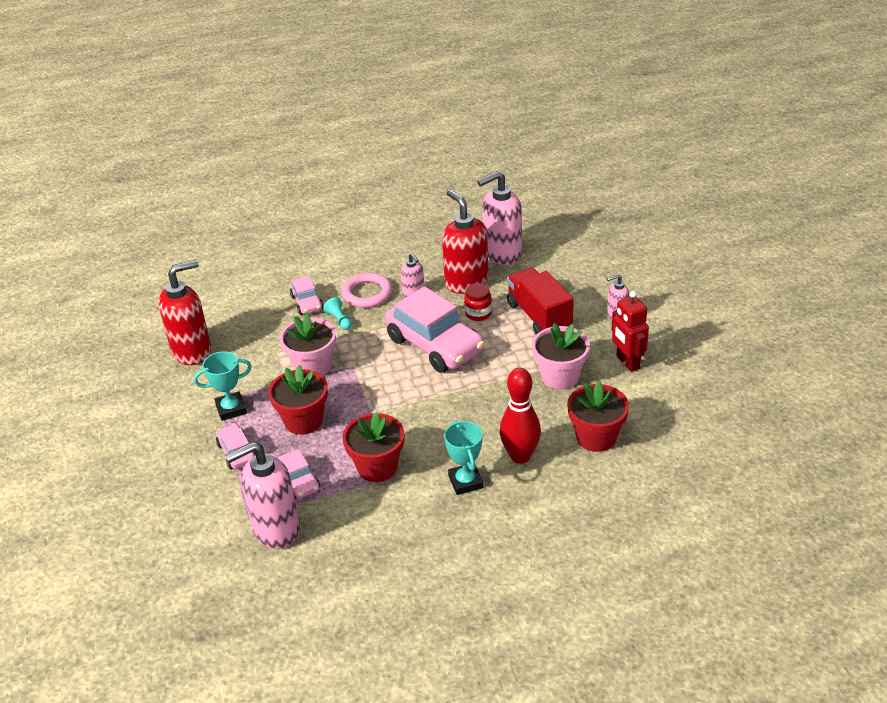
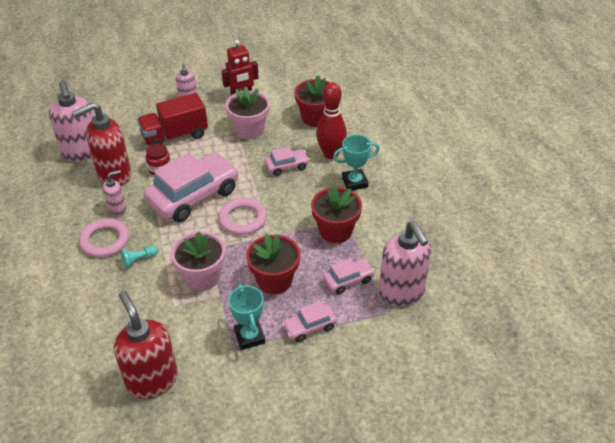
camera: 90 degrees left, 5 degrees up
(307, 303) = (102, 286): pink car -> pink car (287, 166)
(397, 387) = (243, 219): none -> pink ring

